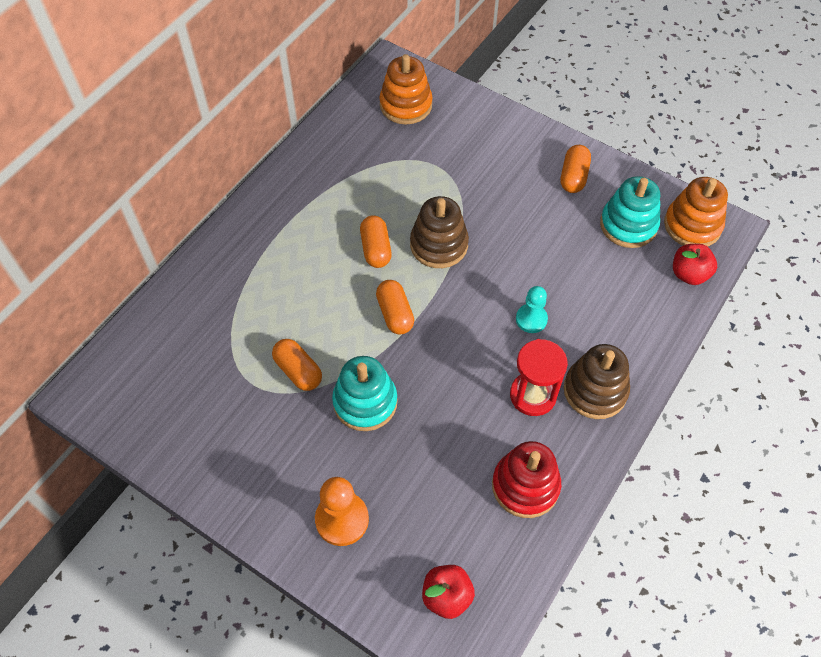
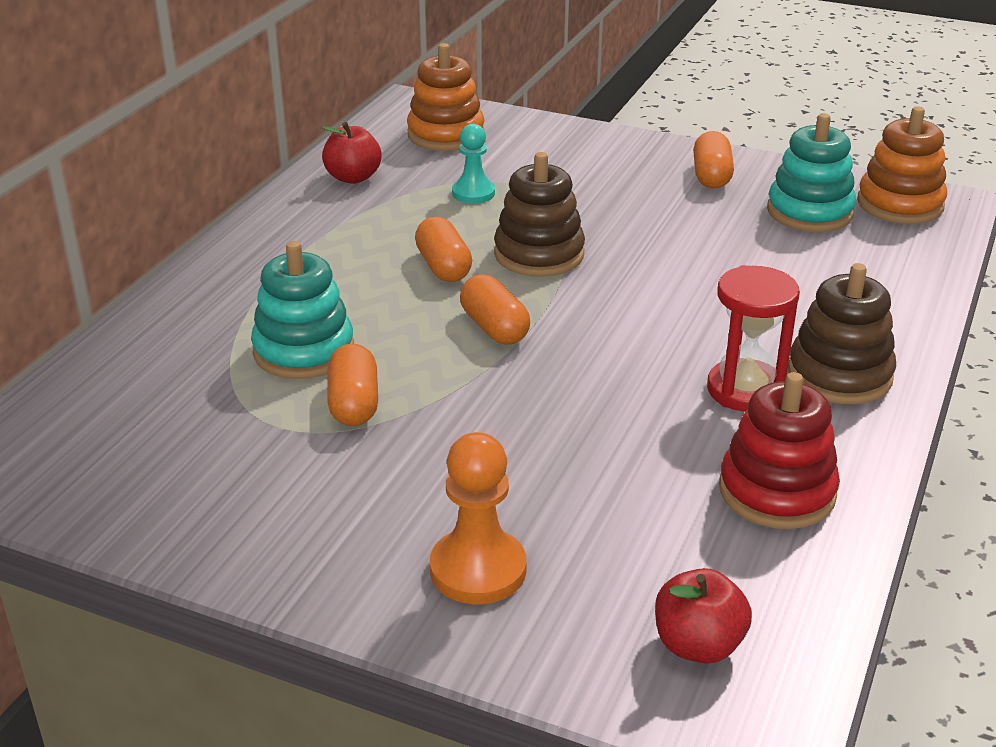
camera: 10 degrees left, 25 degrees down
(298, 371) = (353, 404): orange capsule -> orange capsule turned 45 degrees clockwise
(365, 402) = (476, 426): turquoise stacking toy -> turquoise stacking toy (304, 351)
(531, 319) = (708, 313): turquoise pawn -> turquoise pawn (473, 193)
(689, 274) = (919, 248): red apple -> red apple (353, 177)

